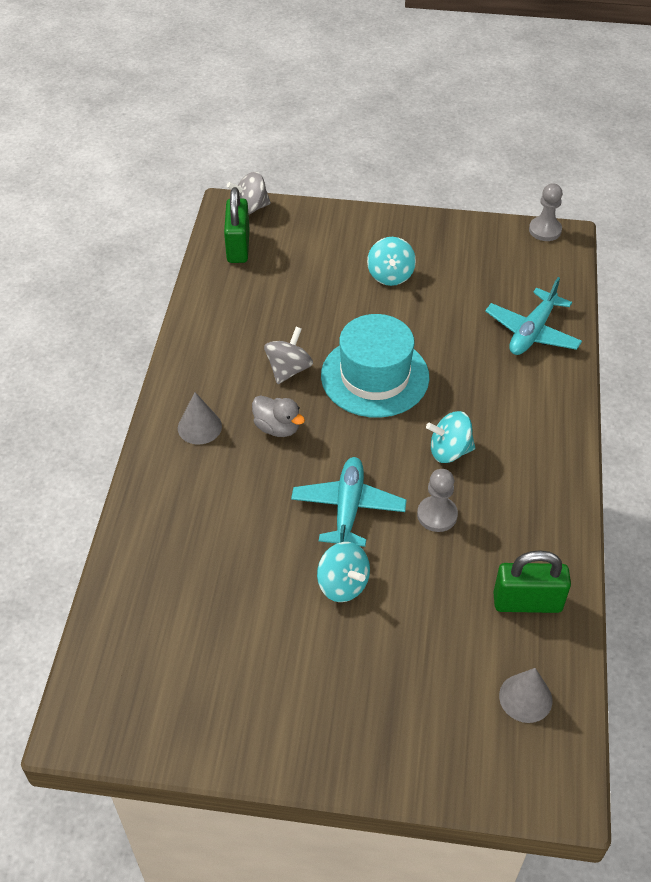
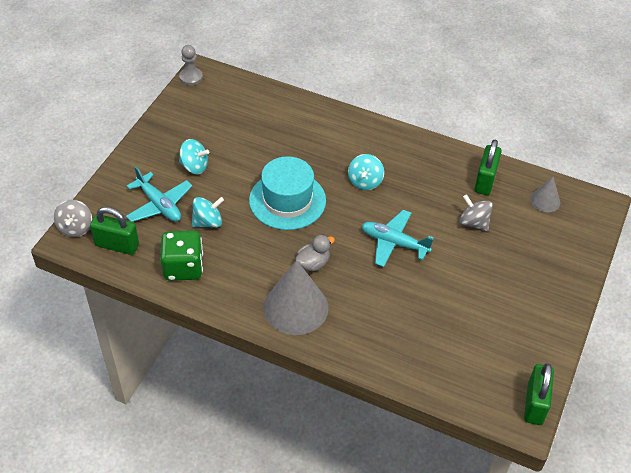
camera: 75 degrees left, 0 degrees up
(110, 737) = (534, 404): none -> green padlock
(199, 427) = (295, 307): grey cone -> grey cone, size x1.96
(226, 309) = (183, 267): none -> green dice
(288, 369) = (261, 245): grey spinning top -> grey spinning top (473, 223)
(343, 584) = (451, 260): turquoise spinning top -> turquoise spinning top (208, 222)
(437, 515) = (412, 202): grey pawn -> none
(532, 332) = (281, 113): turquoise plane -> turquoise plane (159, 205)

